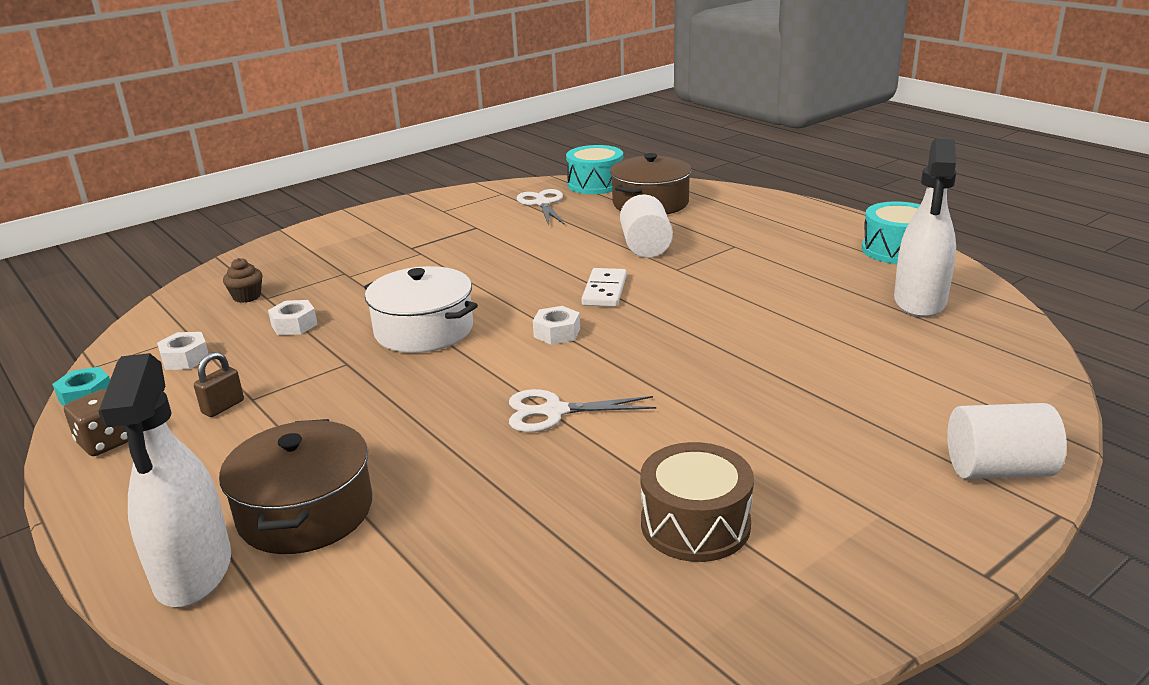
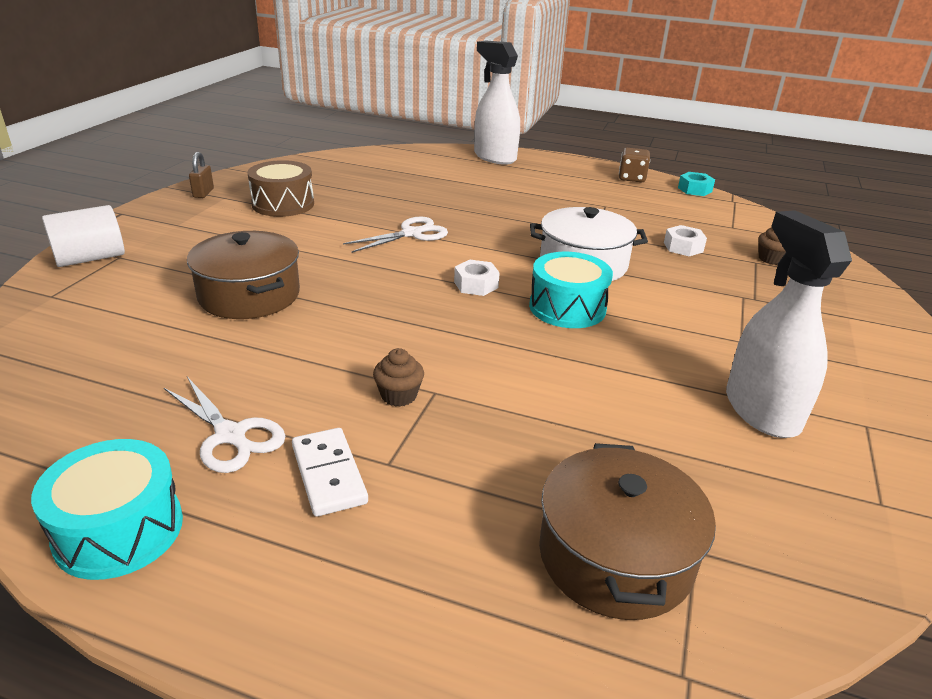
camera: 145 degrees right, 5 degrees up
(185, 358) = (696, 215): white nut -> none
(223, 407) = (611, 199): brown padlock -> brown padlock (203, 193)
(305, 511) = (482, 176): brown pot -> brown pot (249, 295)
(542, 203) = (776, 492): white scissors -> white scissors (231, 436)
(595, 184) = (792, 602): turquoise drum -> turquoise drum (567, 307)
(604, 291) = (484, 338): white domino -> white domino (328, 474)
(645, 247) = (509, 424): white cylinder -> none
(703, 271) = (399, 395): none -> brown cupcake
(919, 302) = (108, 411): white spray bottle -> white spray bottle (761, 410)

